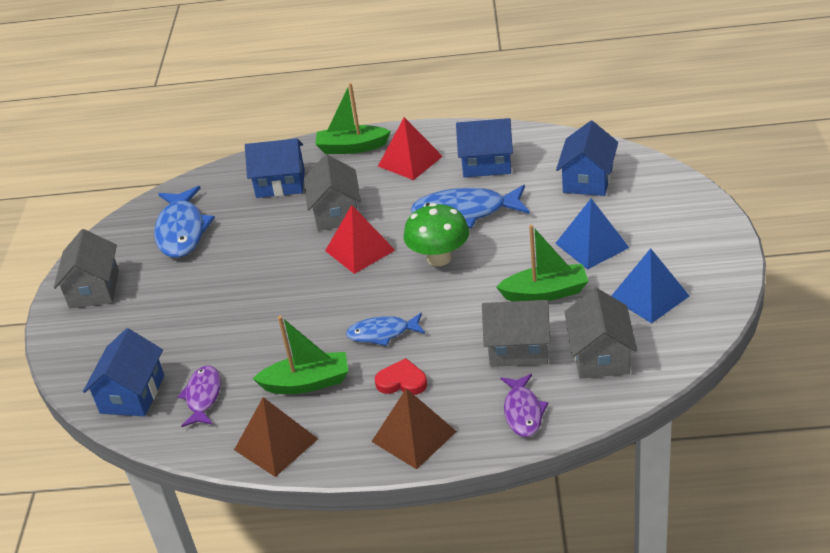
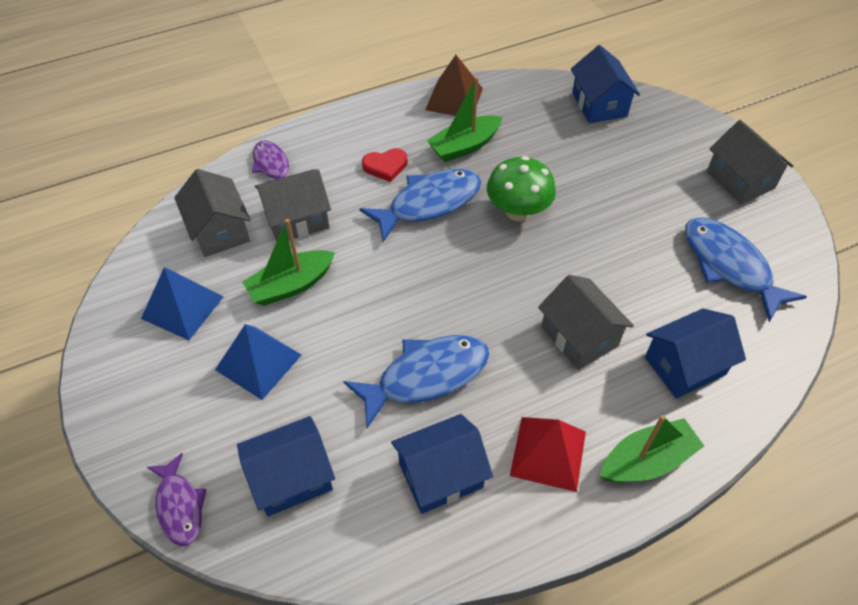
camera: 150 degrees right, 15 degrees up
(203, 396) = (541, 116): purple fish -> purple fish (180, 506)
(360, 250) = (514, 290): red pyramid -> none
(382, 333) = (429, 204): blue fish -> blue fish, size x1.67
(414, 436) = (352, 128): brown pyramid -> none
(439, 258) = (422, 301): green mushroom -> green mushroom (518, 211)
(588, 180) = (291, 477): blue house -> blue house turned 75 degrees clockwise

